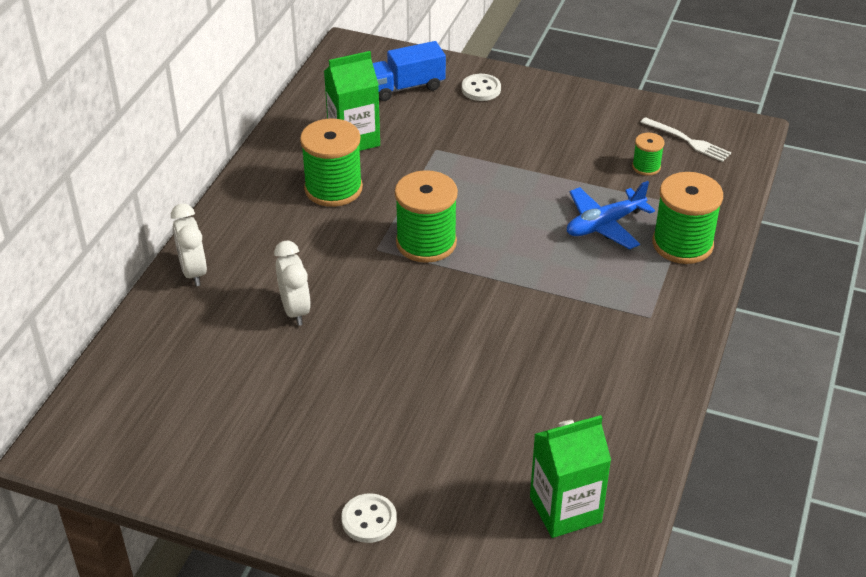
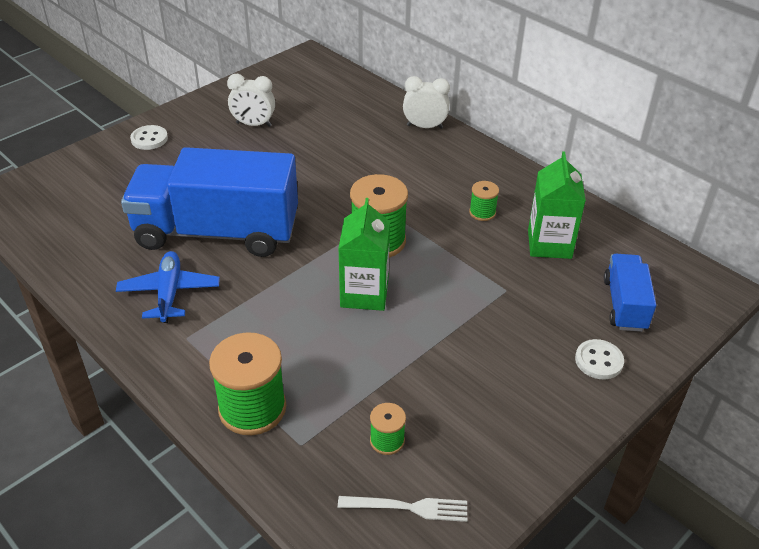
camera: 115 degrees right, 0 degrees up
(295, 310) = (351, 158): white clock -> white clock (253, 124)
(333, 188) = (482, 212): green spool -> green spool, size x0.50
(498, 363) = (217, 232): none -> blue truck
(565, 509) = (69, 215): green carton -> green carton (364, 293)
(604, 225) = (321, 362): blue plane -> blue plane (169, 293)
(688, 141) = (409, 507): white fork -> white fork turned 150 degrees counterclockwise

